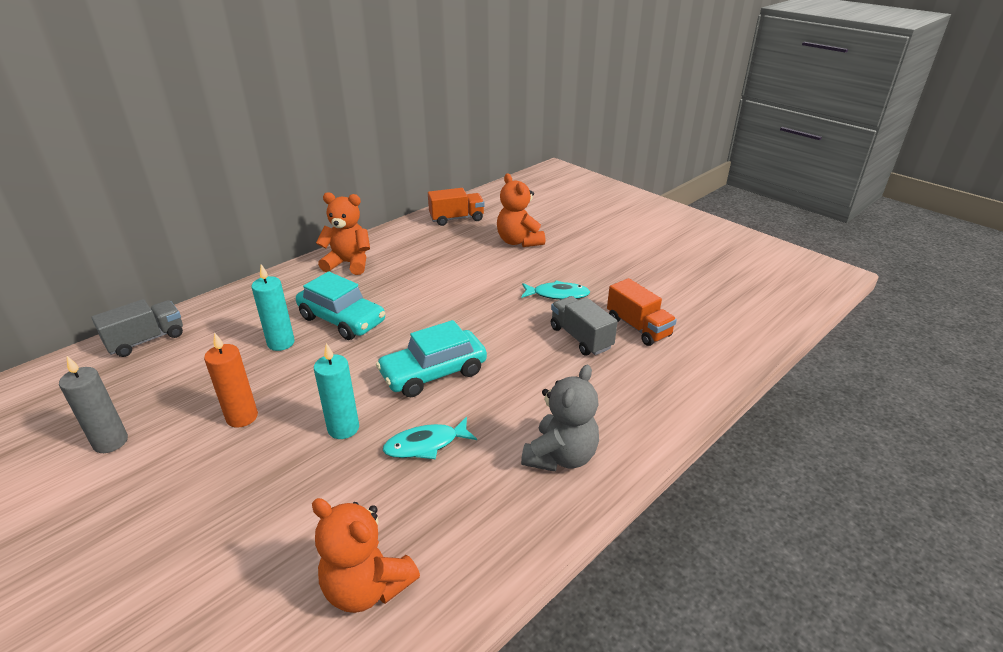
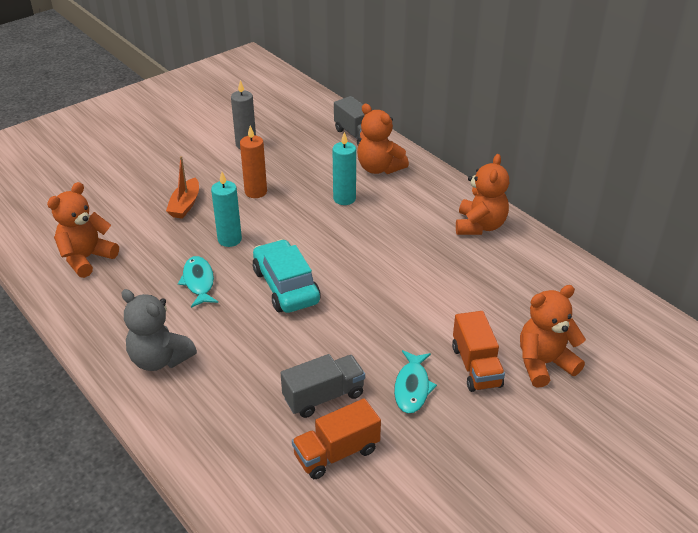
camera: 95 degrees right, 5 degrees up
(227, 322) = (379, 168): none -> orange teddy bear
(251, 487) = (185, 205): none -> orange boat
(342, 320) = (376, 229): turquoise car -> none
(456, 219) = (601, 307): orange truck -> orange truck (476, 366)

